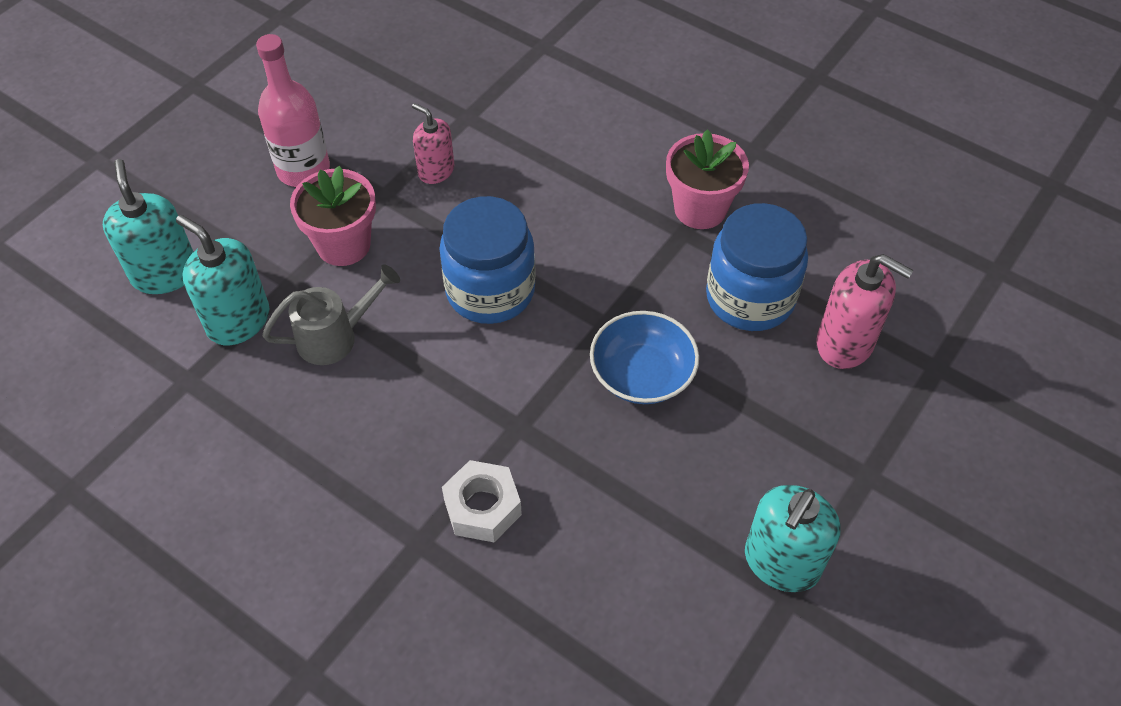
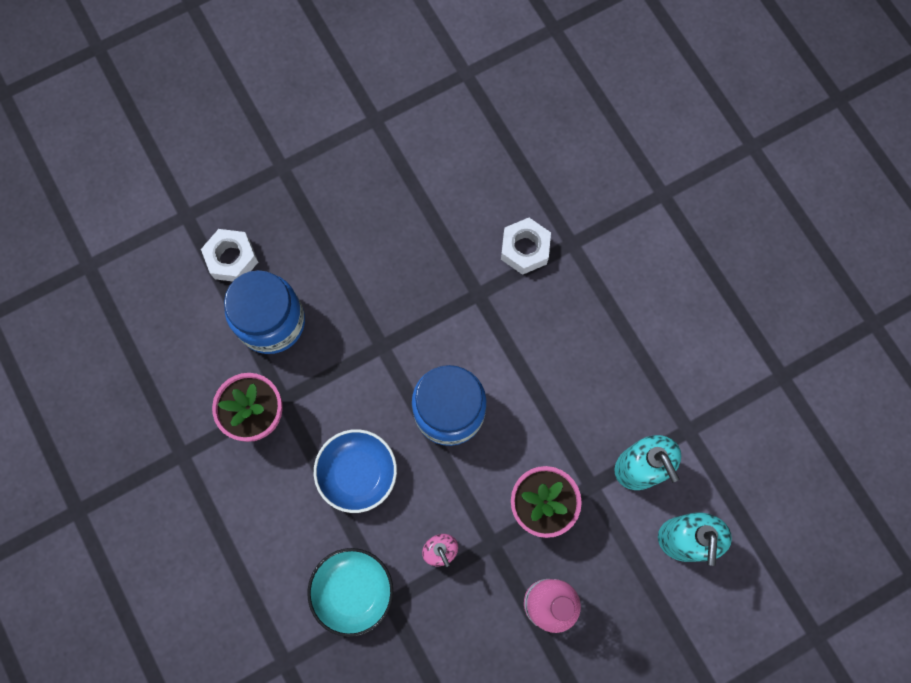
camera: 155 degrees left, 20 degrees up
(335, 337) = (574, 421): grey watering can -> none
(508, 112) = (353, 591): none -> turquoise bowl
(642, 374) = (379, 296): blue bowl -> blue bowl (357, 473)
(781, 562) = (366, 140): turquoise soap dispenser -> none
(845, 343) = (232, 258): pink soap dispenser -> white nut

